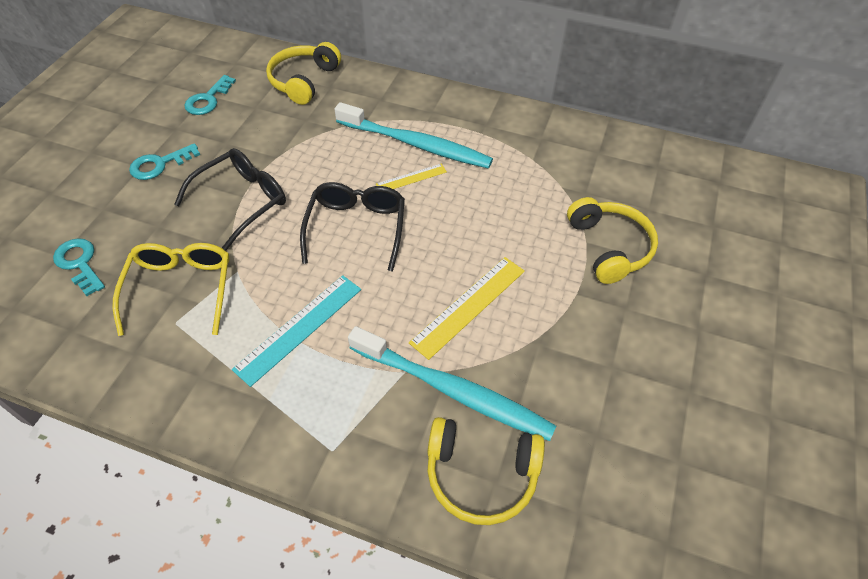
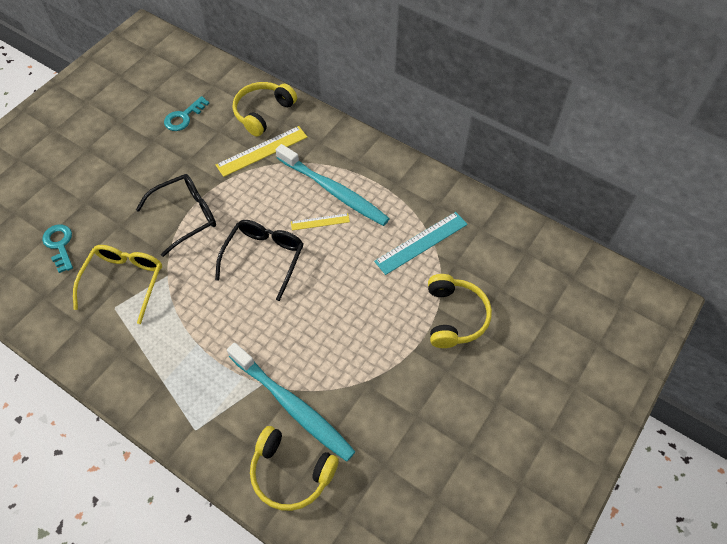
camera: 15 degrees right, 5 degrees up
(159, 164) = (133, 171): turquoise key -> none
(299, 328) = (198, 331): turquoise ruler -> turquoise ruler (421, 242)
(468, 306) = (327, 342): yellow ruler -> yellow ruler (262, 151)

